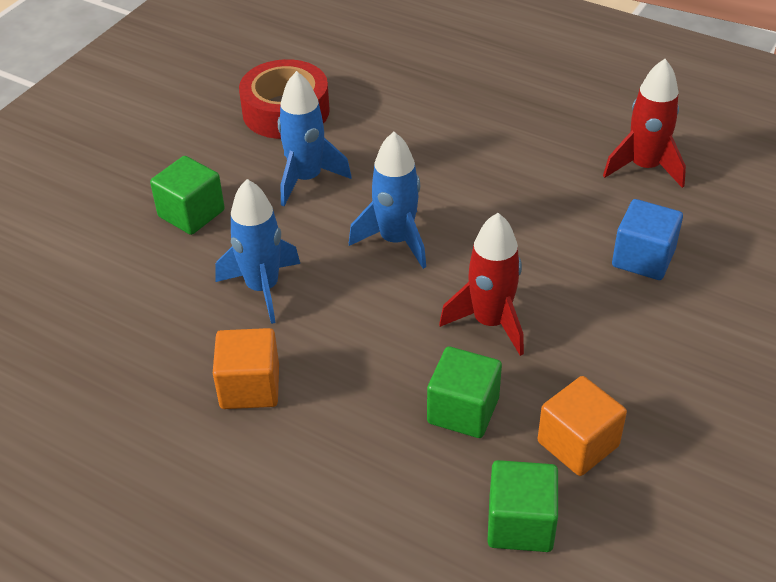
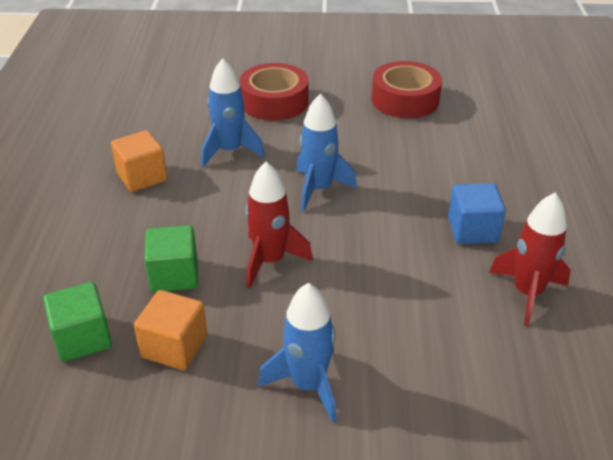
camera: 60 degrees right, 5 degrees down
(191, 213) = (274, 102): green cube -> red tape
(306, 179) = (346, 131): blue rocket -> blue rocket (308, 385)
(643, 258) = (409, 325): blue cube -> blue cube (472, 230)

